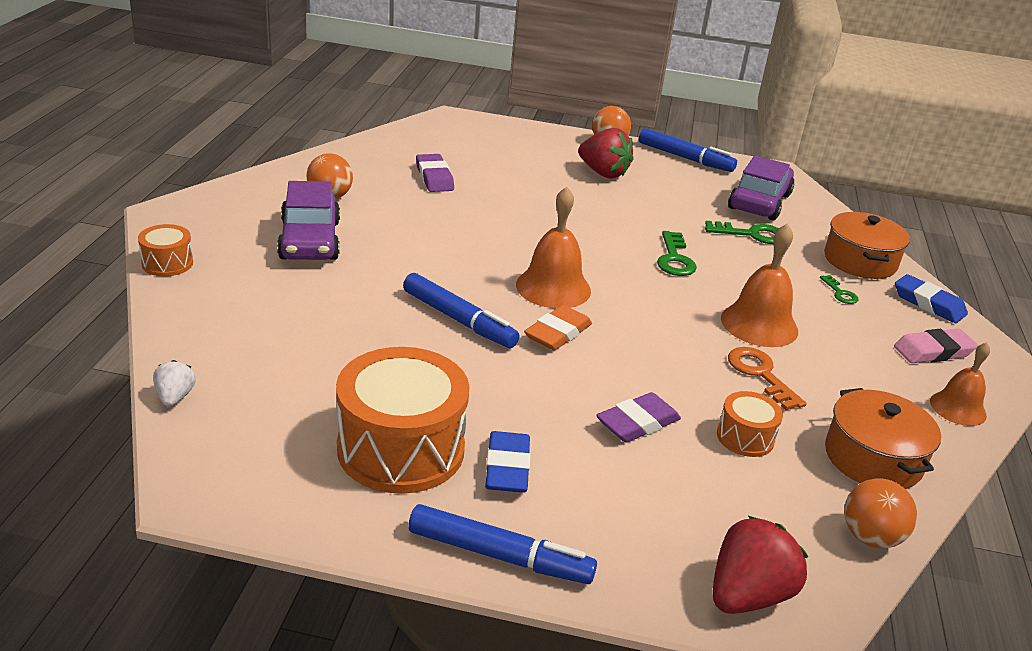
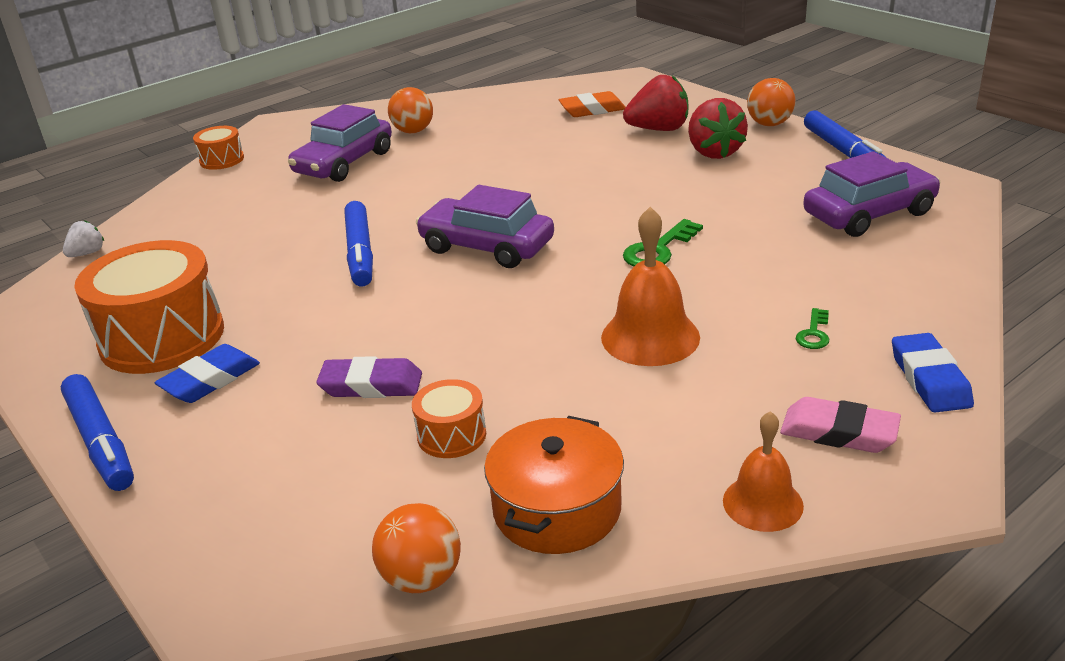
camera: 45 degrees right, 0 degrees up
(434, 178) = (529, 130): purple eraser -> none
(553, 287) = (486, 247): orange bell -> purple car
(557, 333) = (426, 287): orange eraser -> orange eraser (592, 110)
(747, 595) = (223, 566): red strawberry -> red strawberry (658, 129)
(751, 234) = (797, 245): green key -> none
(760, 374) = (568, 384): orange key -> none
(859, 261) = (906, 306): orange pot -> none

